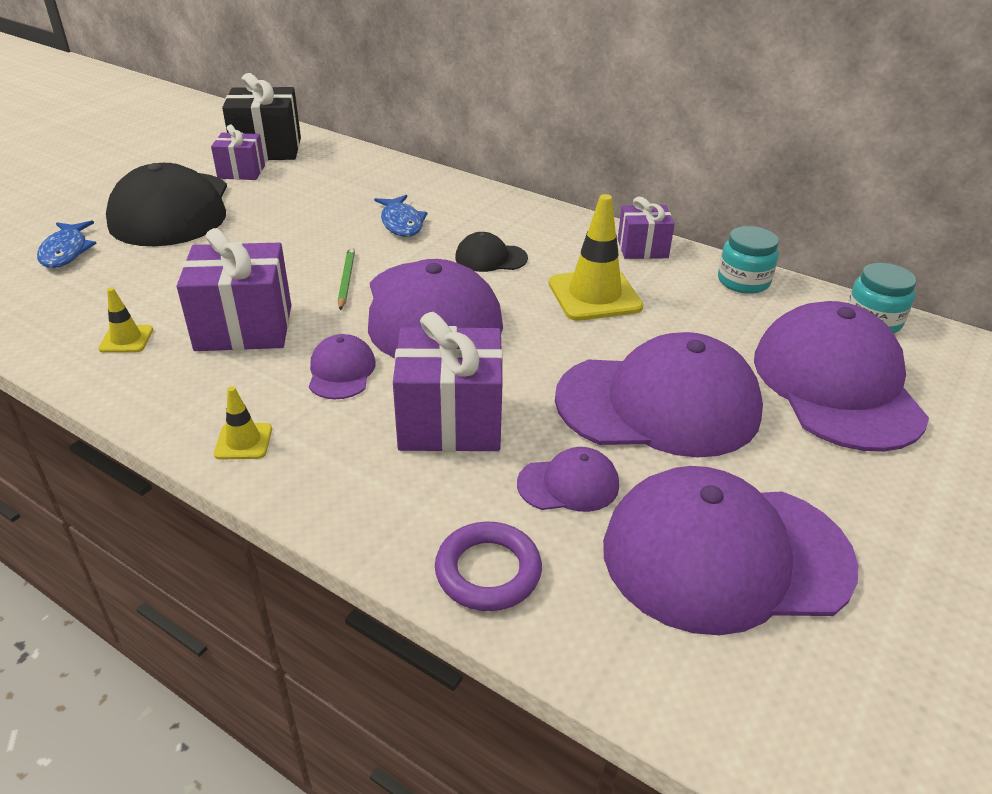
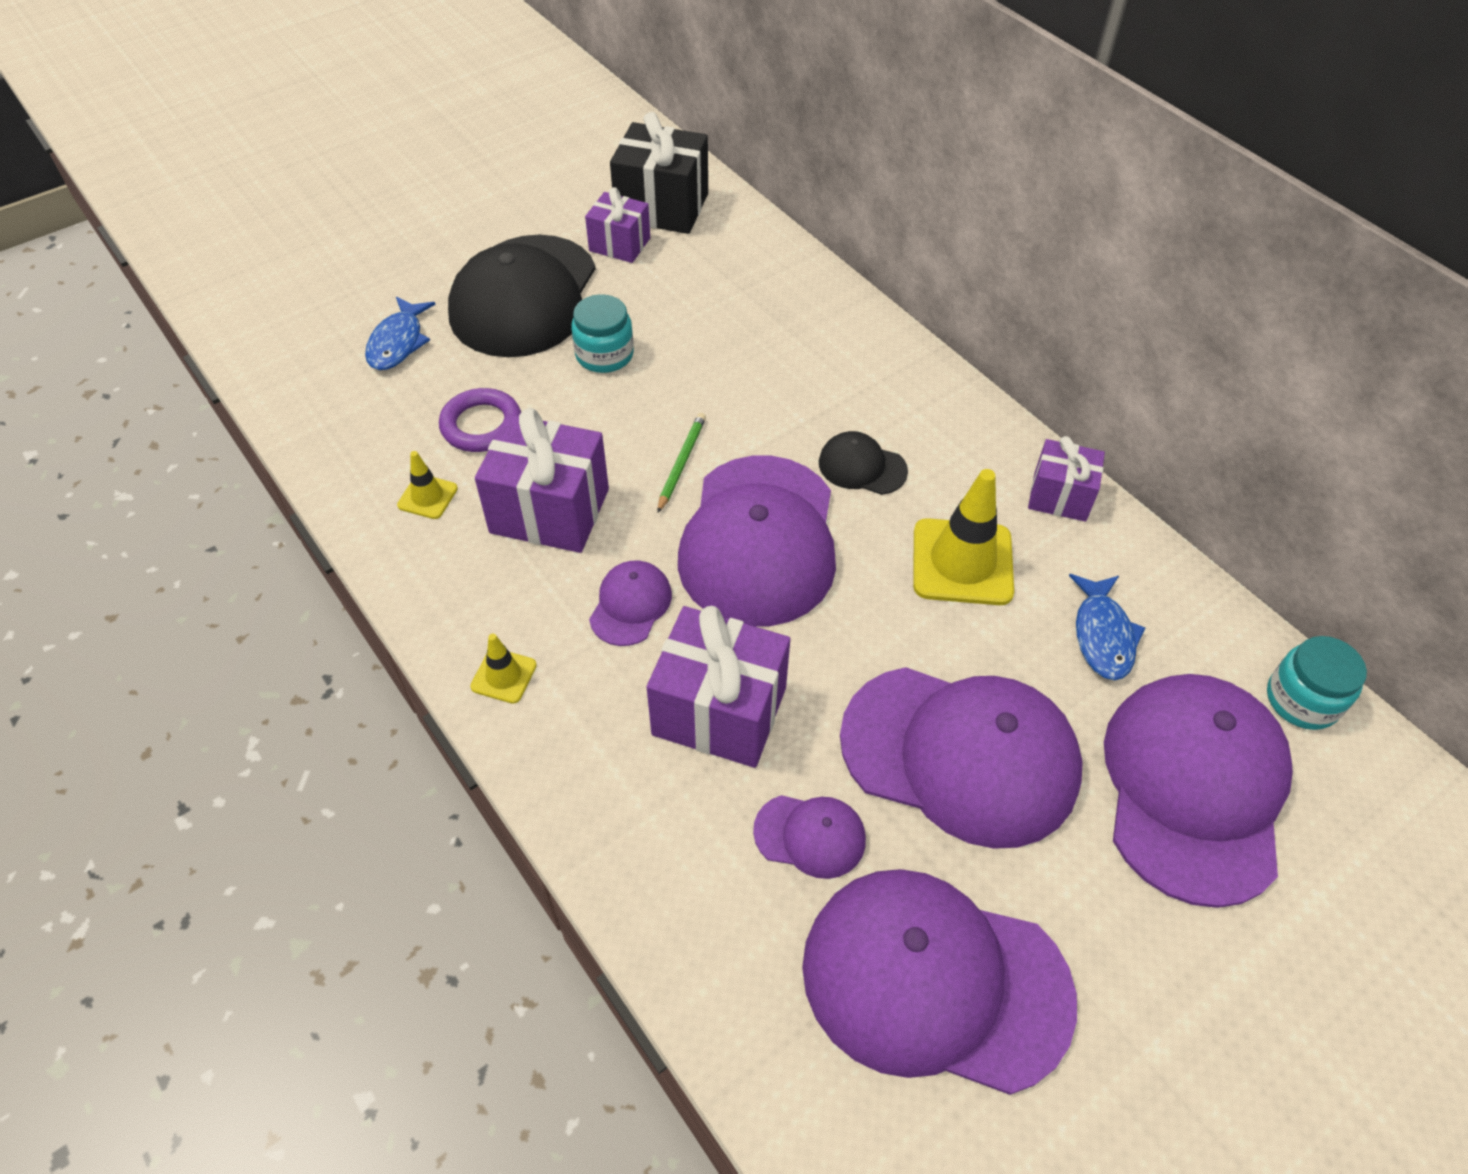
camera: 20 degrees right, 15 degrees up
(401, 223) = (778, 379): blue fish -> blue fish (1102, 635)
(488, 571) = (684, 918): purple ring -> purple ring (481, 425)
(743, 281) = (1164, 587): turquoise jar -> turquoise jar (604, 355)

